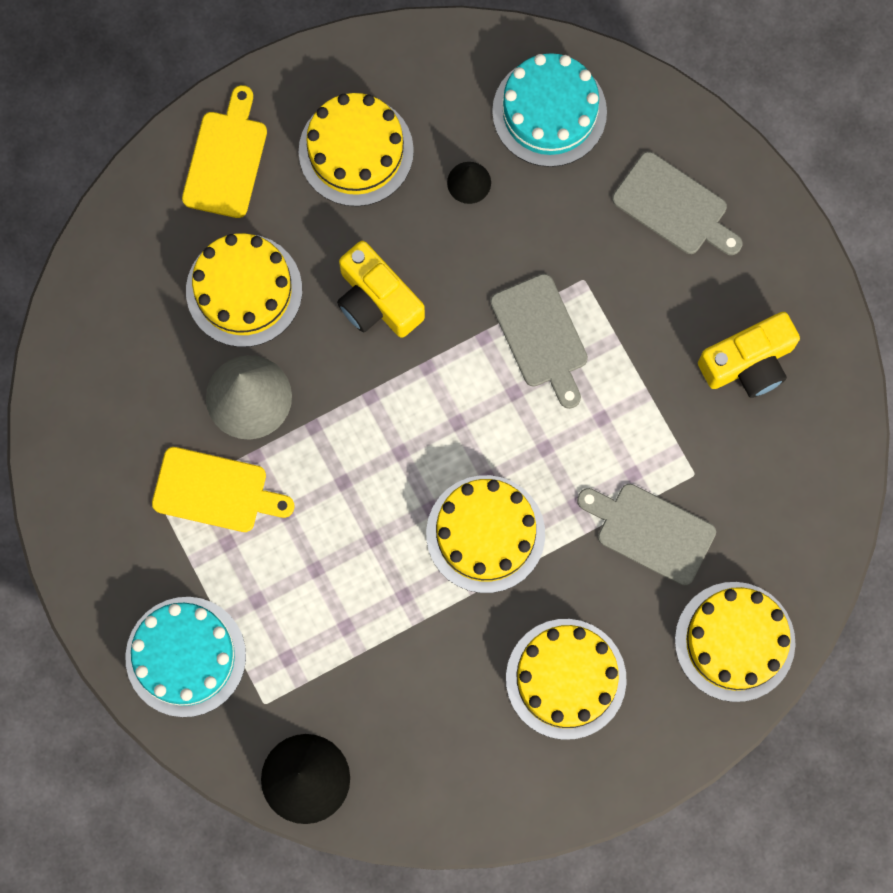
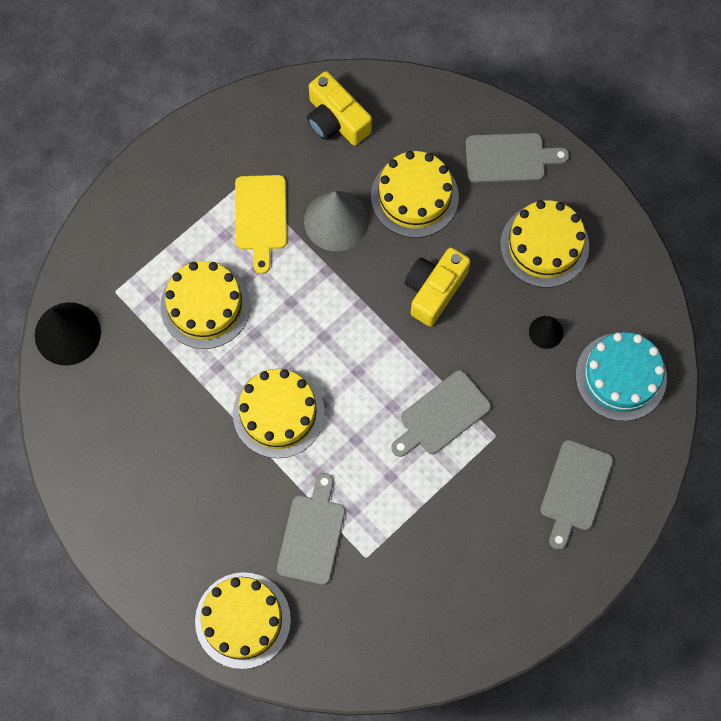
camera: 75 degrees right, 5 degrees down
(185, 656) = (136, 229): turquoise cake -> none
(226, 159) = (509, 158): yellow cutting board -> grey cutting board
(566, 679) = (183, 499): yellow cake -> yellow cake (205, 306)
(748, 363) = (466, 578): yellow camera -> yellow camera (336, 120)

